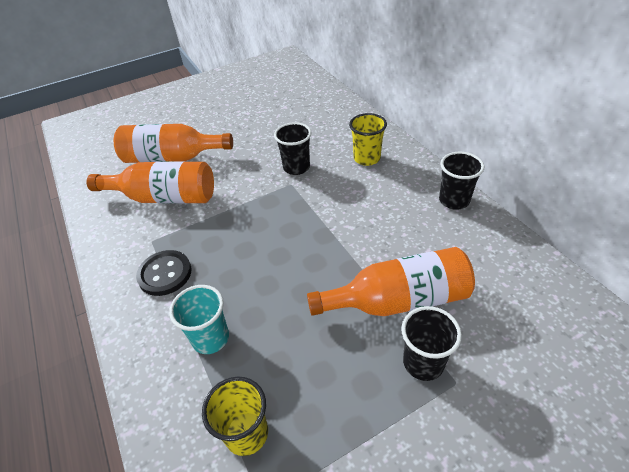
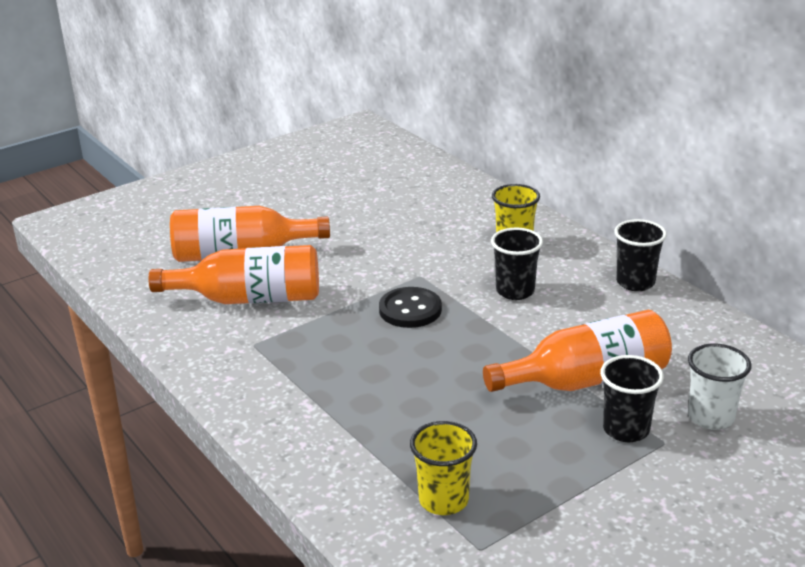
camera: 10 degrees left, 15 degrees down
(165, 274) = (286, 375): black button -> black button (410, 310)
(210, 338) = (371, 429): turquoise cup -> none
(296, 167) = (422, 258): black cup -> black cup (515, 291)
(501, 356) = (711, 417): none -> white cup

